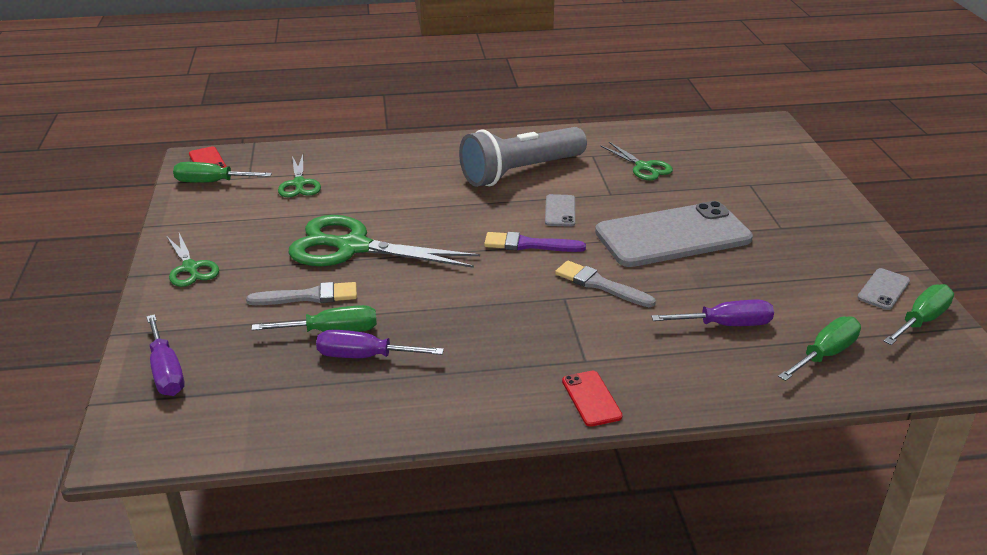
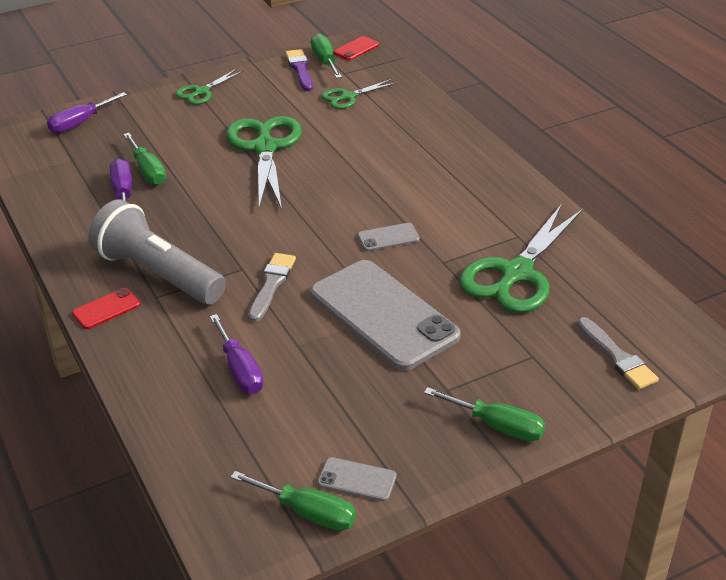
camera: 70 degrees right, 5 degrees up
(309, 296) = (188, 149): grey brush -> grey brush (617, 357)
(520, 172) = (448, 200): grey flashlight -> grey flashlight (157, 274)
(529, 245) = (317, 232): purple brush -> purple brush (300, 69)
(643, 167) = (516, 273): green scissors -> green scissors, size x1.91
(825, 354) = (217, 441): green screwdriver -> green screwdriver (497, 426)

